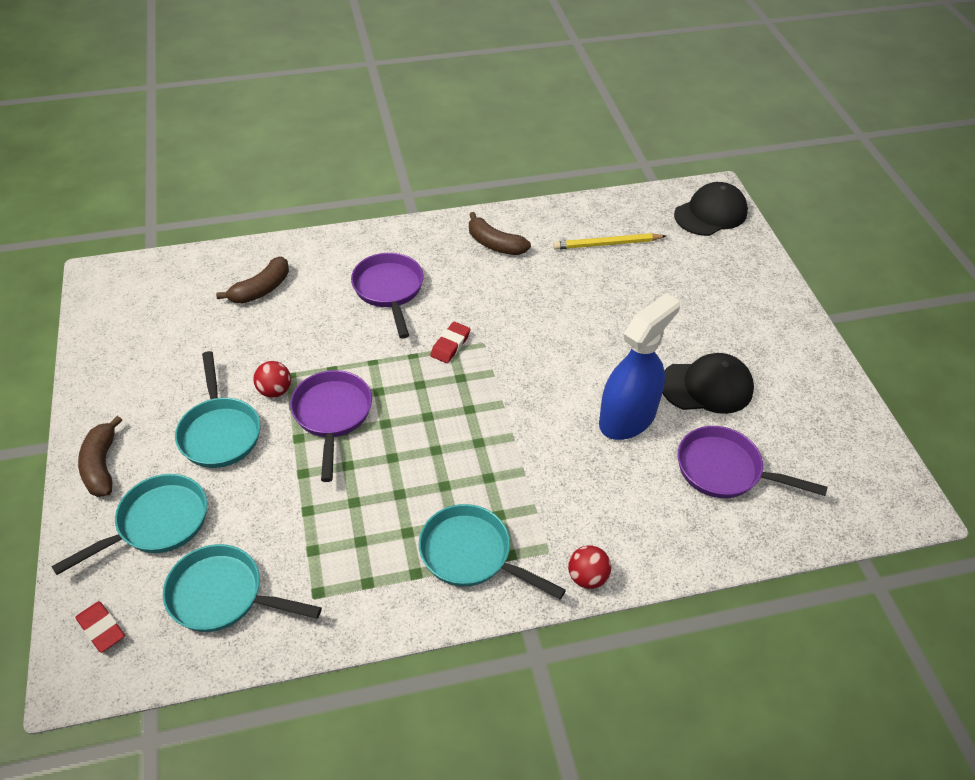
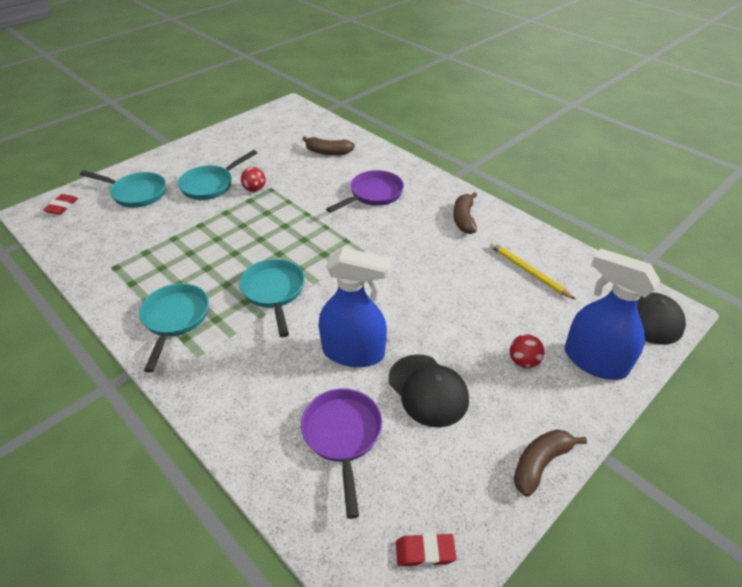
camera: 60 degrees right, 5 degrees down
(102, 465) = (164, 161): brown banana -> brown banana (540, 463)
(223, 596) = (98, 235): turquoise pan -> turquoise pan (274, 292)
(332, 415) = (251, 217): purple pan -> none
(450, 345) = (349, 238): red eraser -> red eraser (425, 552)
(587, 577) = (184, 387): red ball -> red ball (523, 361)
(738, 267) = (594, 361): none -> blue spray bottle

